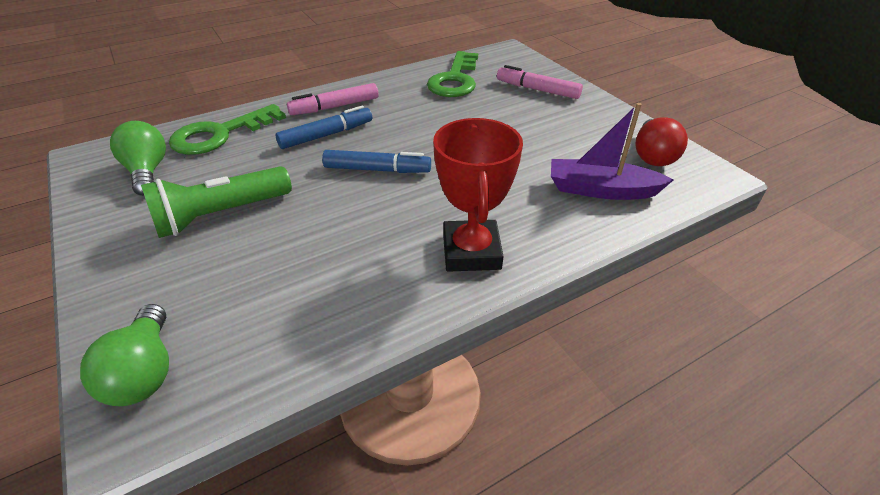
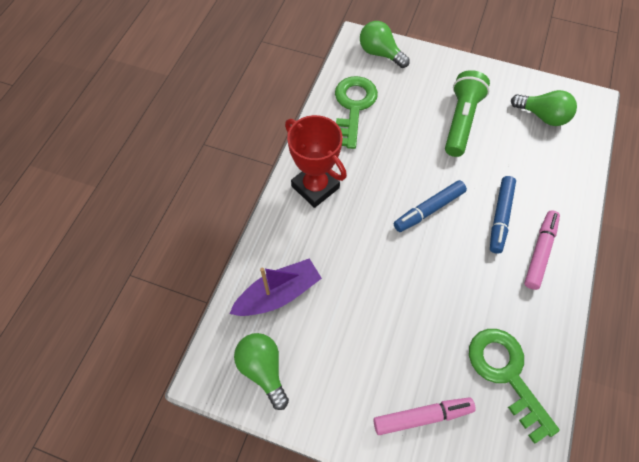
camera: 140 degrees right, 20 degrees up
(220, 134) = (560, 168): green key -> green key (353, 107)
(652, 156) = (263, 369): red light bulb -> green light bulb

